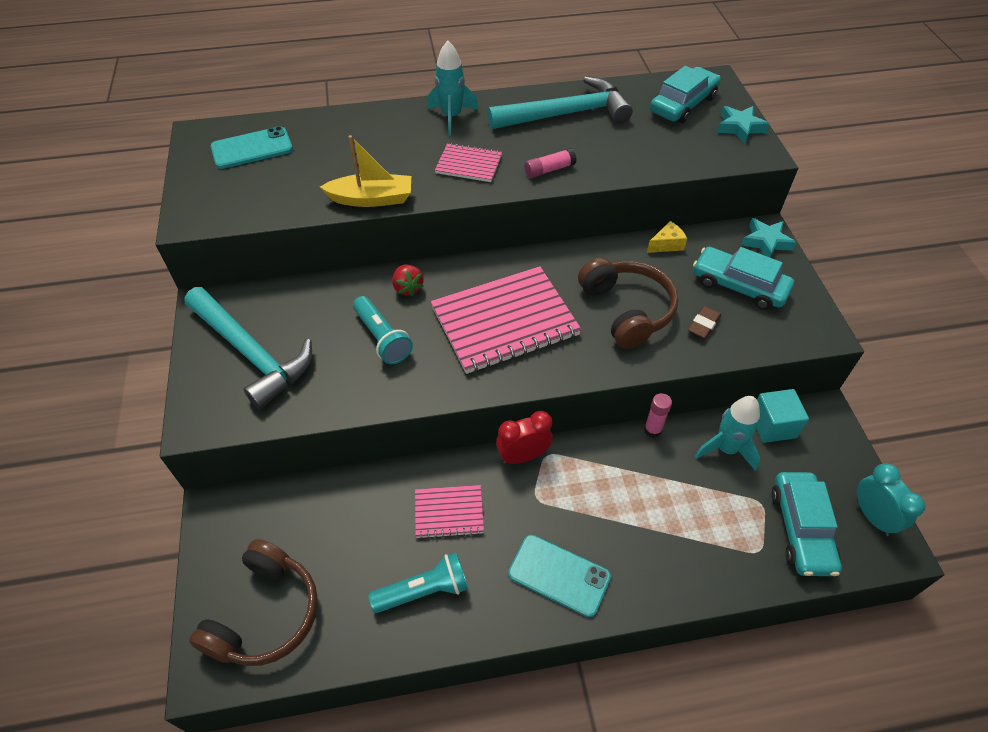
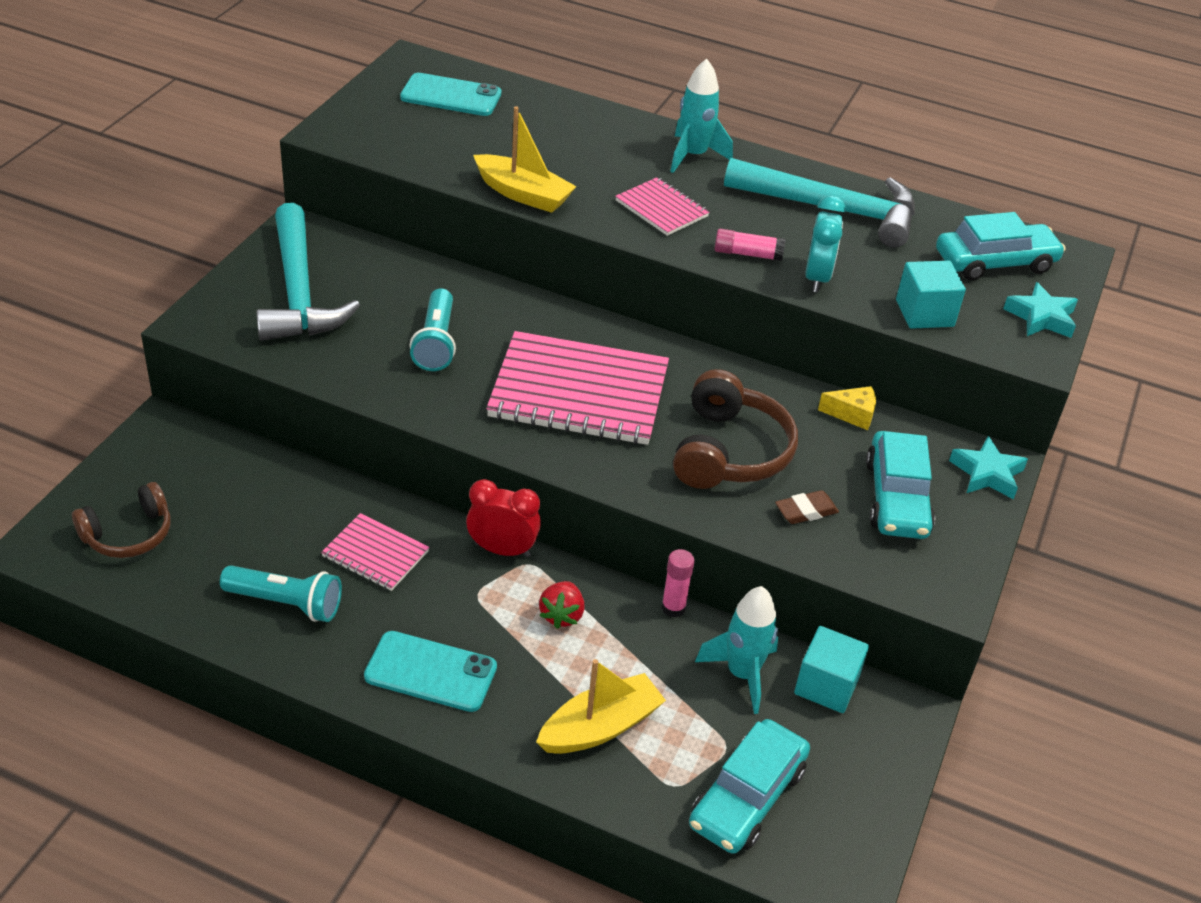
camera: 30 degrees right, 10 degrees down
(265, 614) = (128, 534): brown headphones -> brown headphones, size x0.67
(408, 288) = (508, 311): red strawberry -> red strawberry (561, 615)
(559, 575) = (431, 672): turquoise phone -> turquoise phone turned 45 degrees counterclockwise
(681, 157) = (924, 313): none -> turquoise cube
(687, 541) = (600, 727): none -> yellow boat
(739, 286) = (896, 498): turquoise car -> turquoise car turned 150 degrees counterclockwise
(872, 516) = (851, 840): turquoise clock -> turquoise clock (817, 278)

